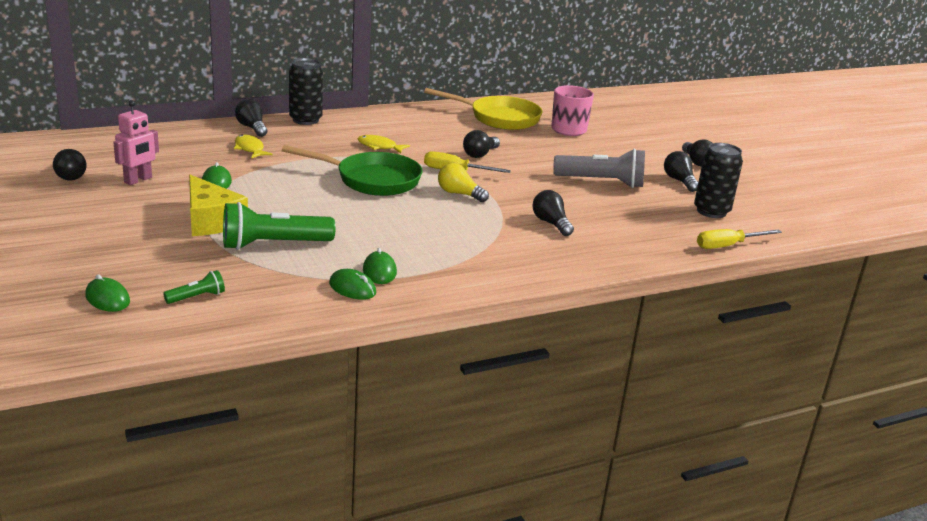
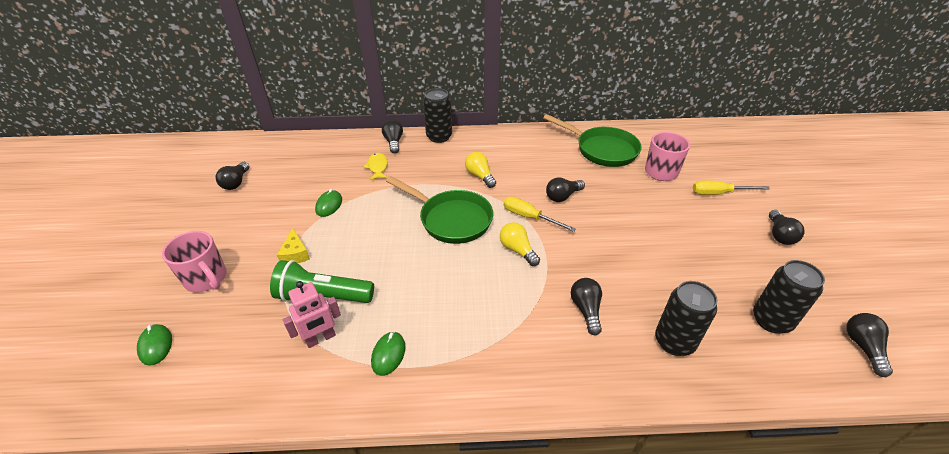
camera: 25 degrees right, 15 degrees up
(118, 249) = (207, 279): none -> pink mug
(138, 180) = (276, 195): pink robot -> pink robot (321, 338)
(197, 297) = (220, 359): green flashlight -> none
(211, 220) = (295, 254): yellow cheese -> yellow cheese, size x0.58
(352, 288) = (351, 376): green mouse -> none
(379, 147) = (480, 176): yellow fish -> yellow light bulb
(499, 118) = (602, 150): yellow pan -> green pan
(602, 182) = (664, 253): grey flashlight -> none
(638, 232) = (674, 342): none -> black can
(679, 181) = (750, 263): black light bulb -> black light bulb (863, 347)
(728, 246) = (773, 387): yellow screwdriver -> yellow screwdriver (719, 193)

